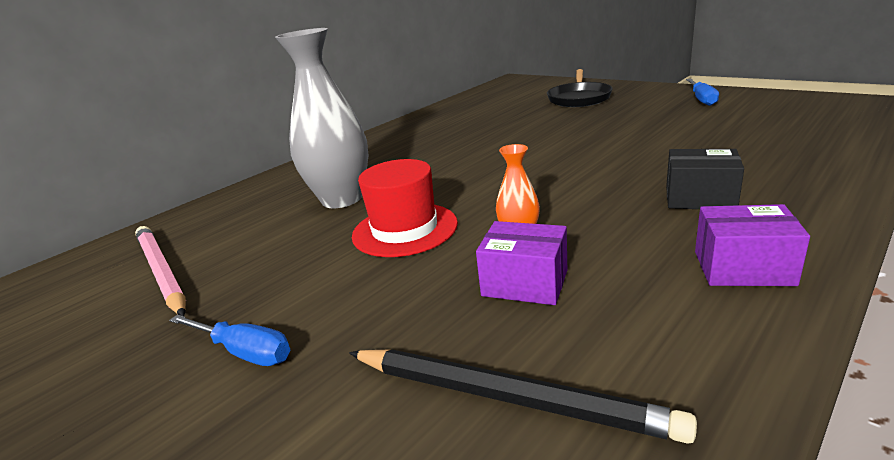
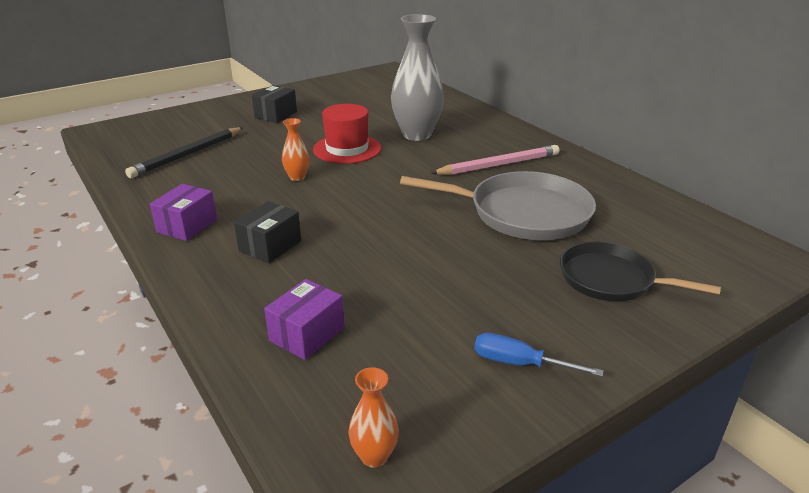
camera: 100 degrees right, 5 degrees up
(161, 272) = (369, 96): pink pencil -> pink pencil (498, 165)
(245, 352) = (276, 115): blue screwdriver -> black box
(510, 127) = (523, 213): none -> grey pan
(525, 283) = (250, 170): purple box -> purple box (307, 334)
(844, 107) = (374, 456): none -> orange vase

